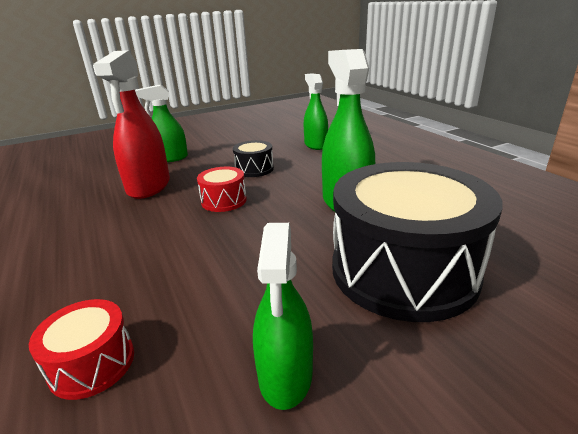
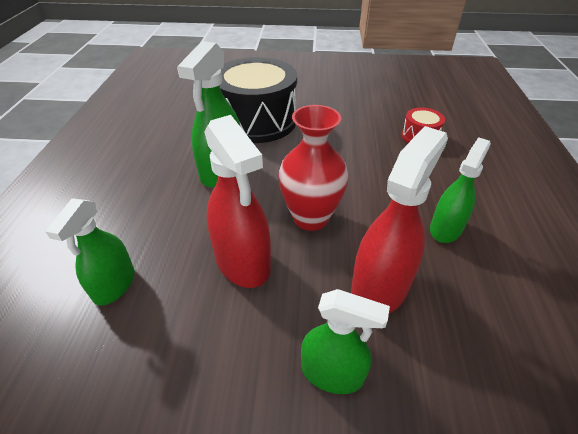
camera: 150 degrees left, 15 degrees up
(224, 201) = (310, 218): red drum -> red vase
(254, 169) = (242, 261): black drum -> red spray bottle
(285, 375) = (344, 109): green spray bottle -> green spray bottle (445, 229)

